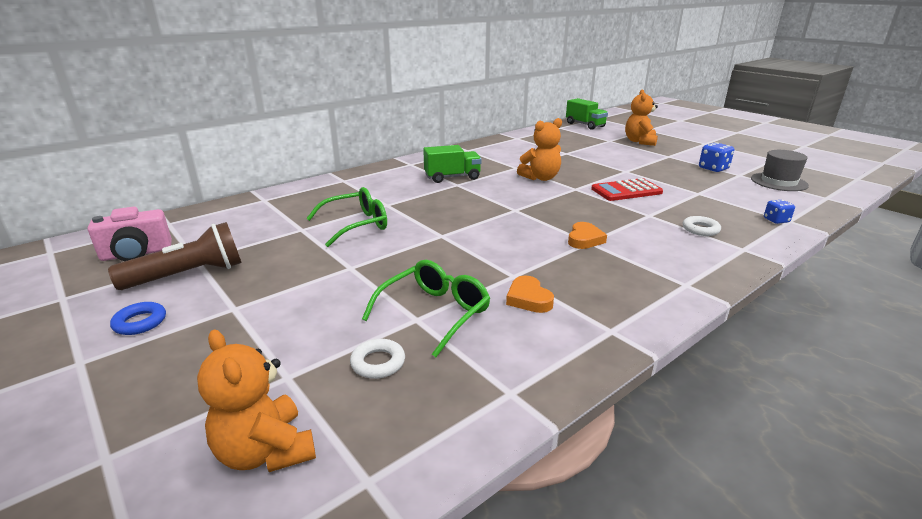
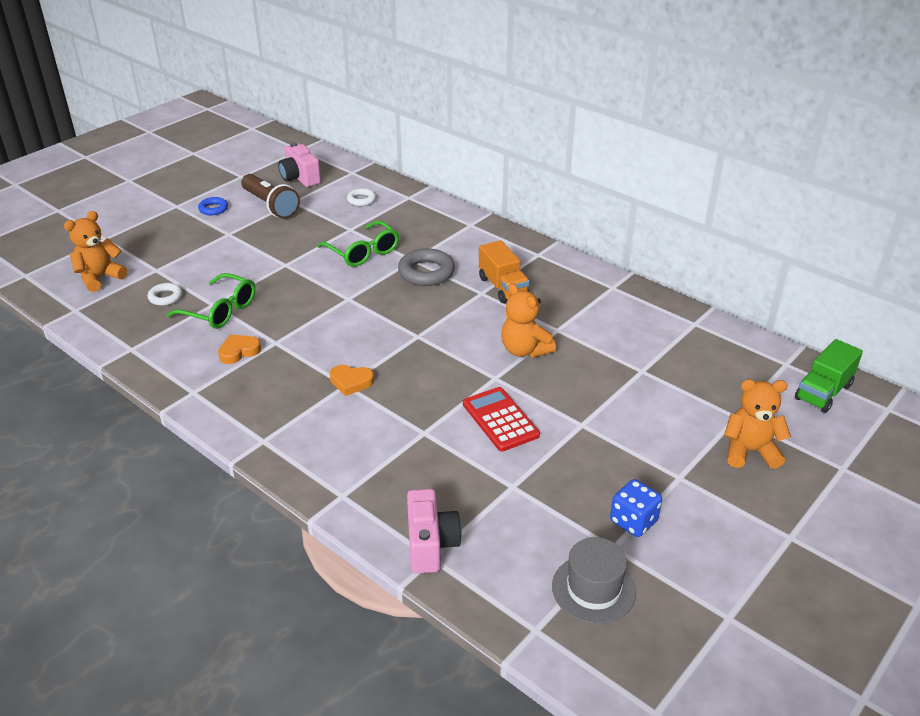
camera: 80 degrees right, 10 degrees up
(413, 201) = (426, 272): none -> grey ring
(452, 177) = (503, 287): green truck -> orange truck
(700, 229) = (389, 469): white ring -> white ring (361, 200)
(776, 220) = (430, 544): blue dice -> pink camera

